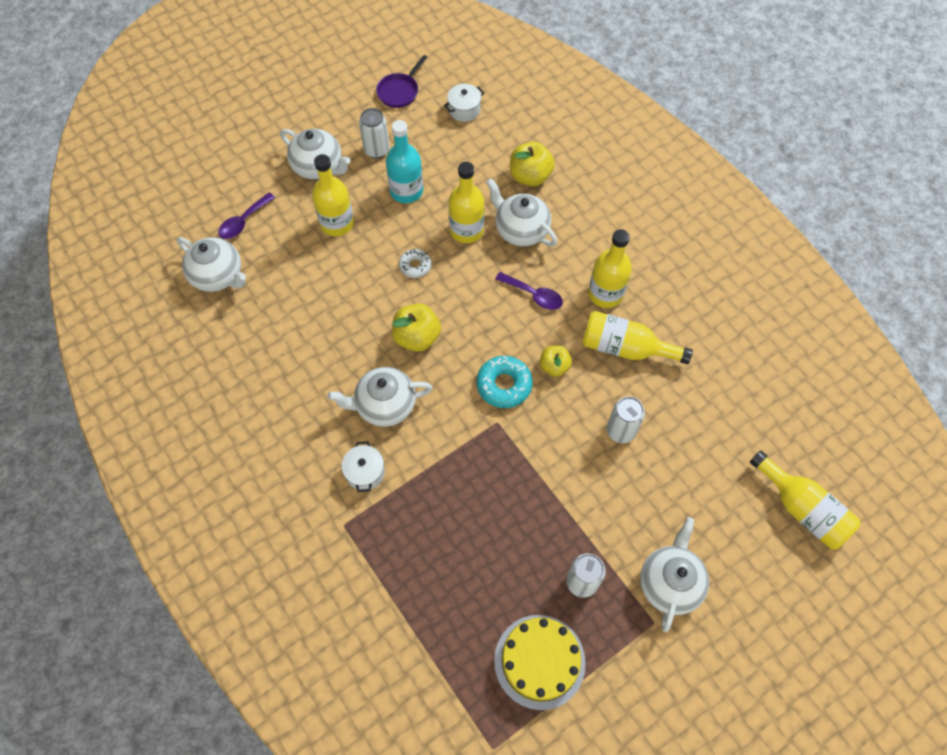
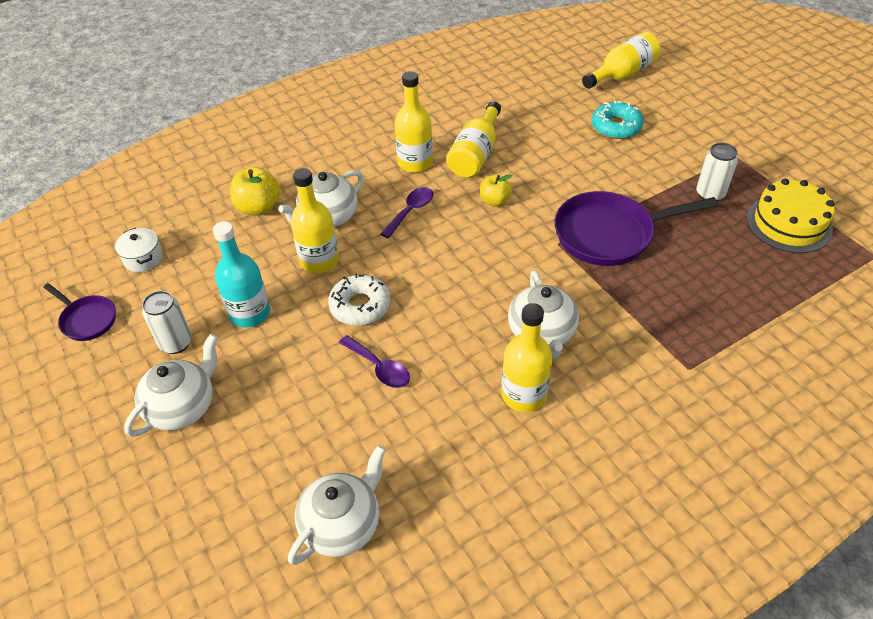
camera: 85 degrees left, 15 degrees down
(243, 222) = (254, 496): purple spoon -> purple spoon (379, 368)
(337, 223) = (282, 383): yellow bottle -> yellow bottle (524, 394)
(365, 472) = (624, 350): white pot -> none
(415, 266) = (360, 306): white donut -> white donut, size x1.60
(417, 337) = (456, 305): yellow apple -> none
(504, 385) = (515, 237): turquoise donut -> turquoise donut (616, 126)
(512, 471) = (609, 234): none -> purple pan
(620, 431) = (561, 162): white can -> none
(670, 582) = (698, 144): white teapot -> none

